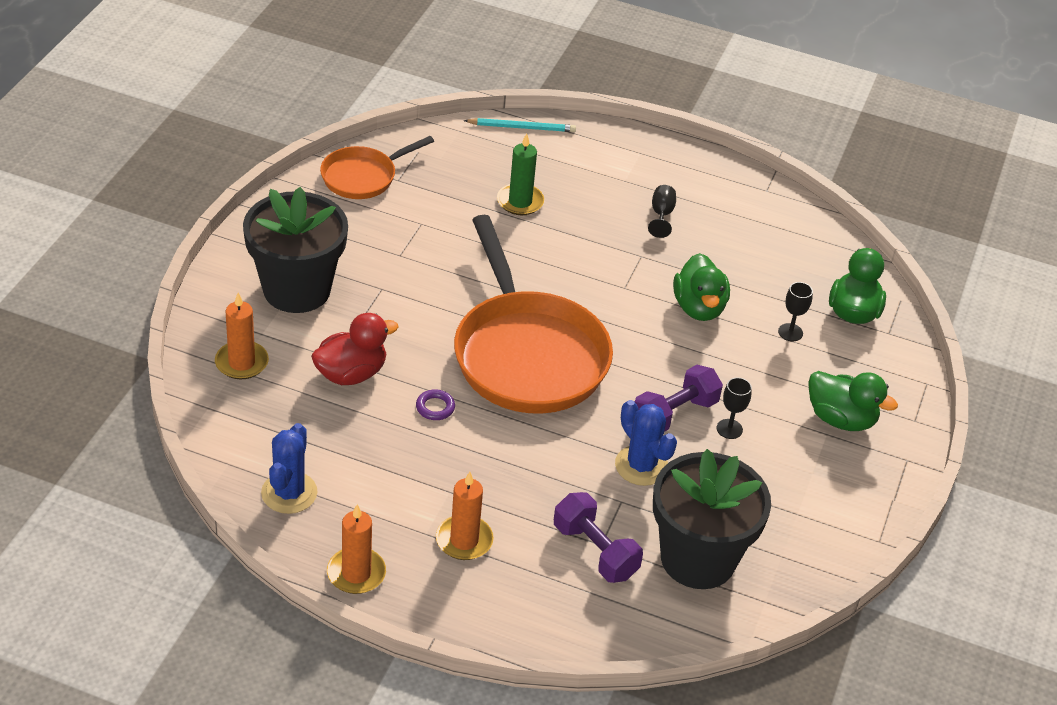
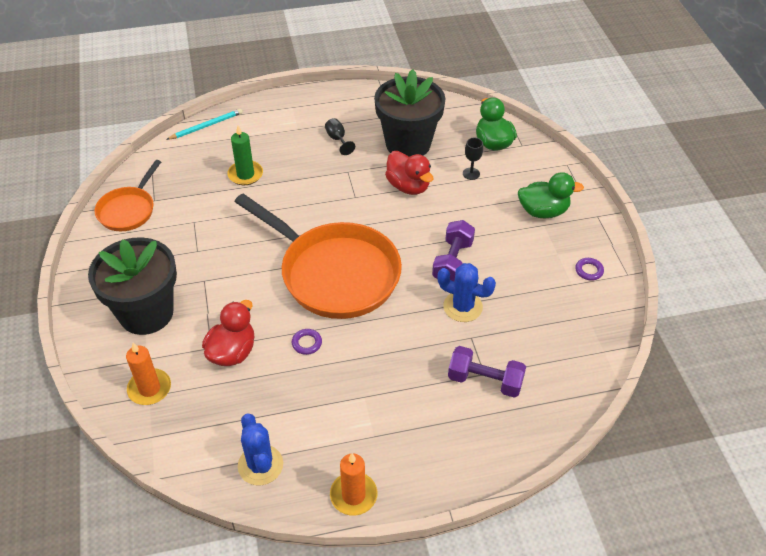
camera: 30 degrees left, 5 degrees up
(464, 540) = (402, 425): orange candle -> none
(698, 559) = (545, 348): black flower pot -> black flower pot (408, 144)
(699, 308) = (408, 186): green duck -> red duck
(729, 429) = (490, 253): black goblet -> none
(833, 511) = (589, 271): none -> purple ring

